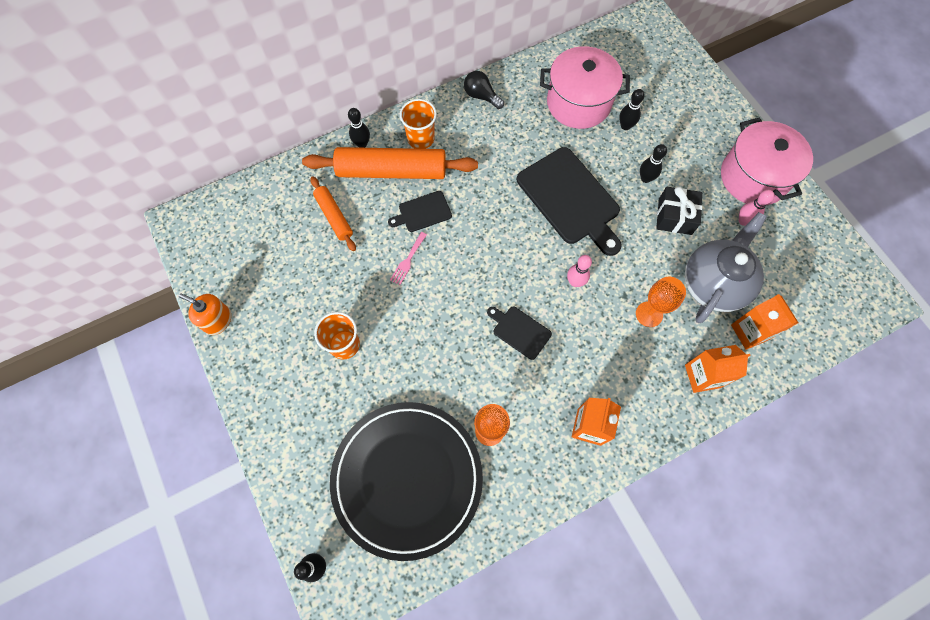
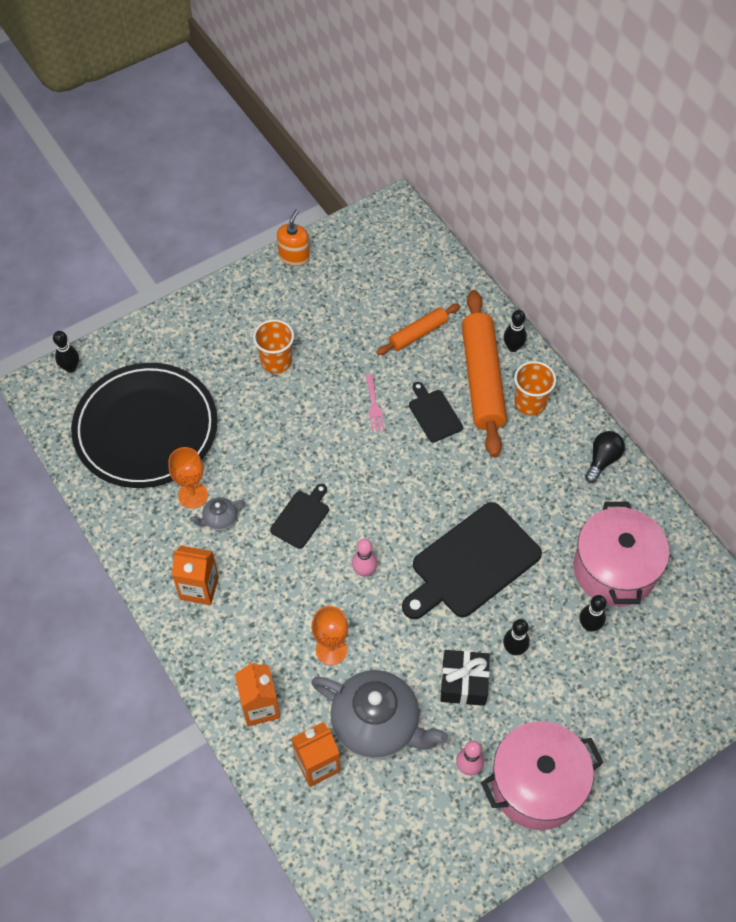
camera: 85 degrees right, 10 degrees down
(408, 260) = (374, 406): pink fork -> pink fork turned 120 degrees counterclockwise
(518, 406) = (219, 520): none -> grey teapot

